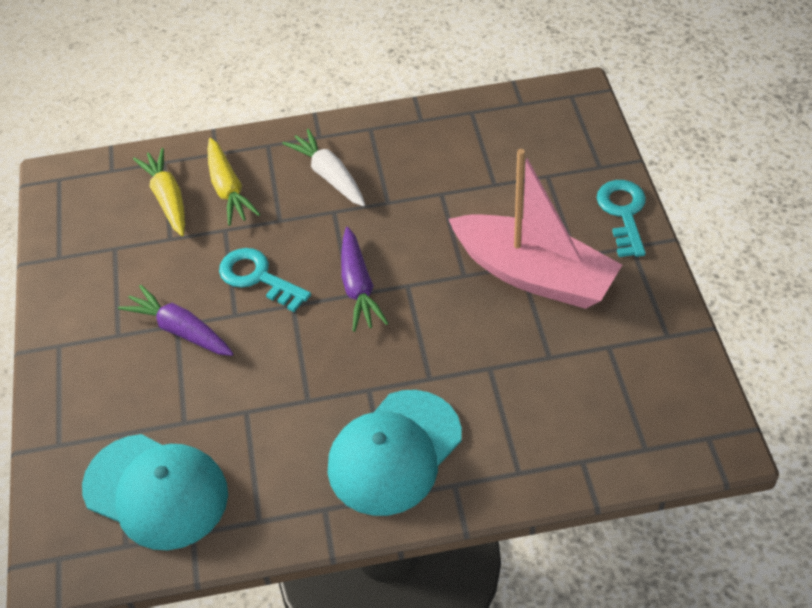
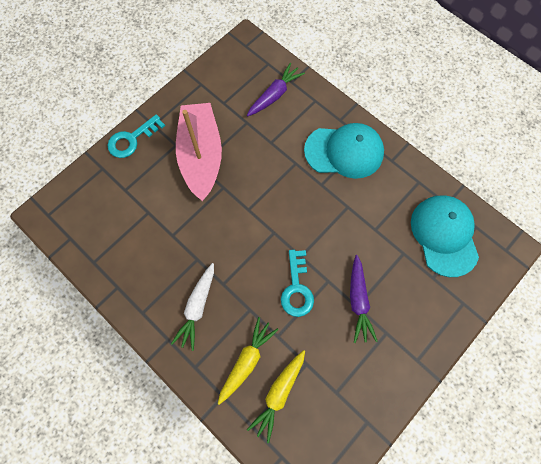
camera: 130 degrees left, 20 degrees up
(358, 288) = (266, 231): purple carrot -> purple carrot (275, 95)

